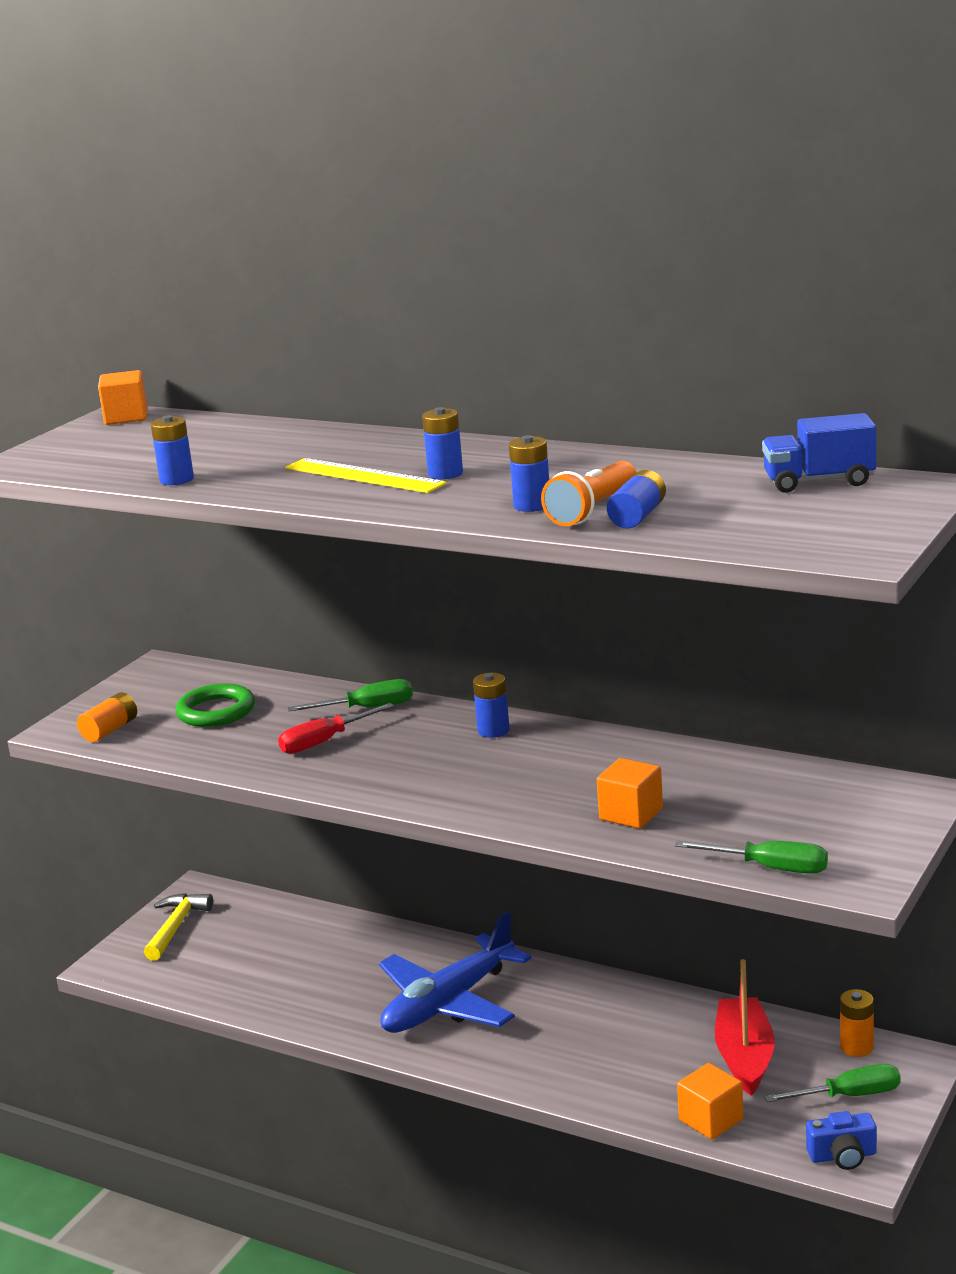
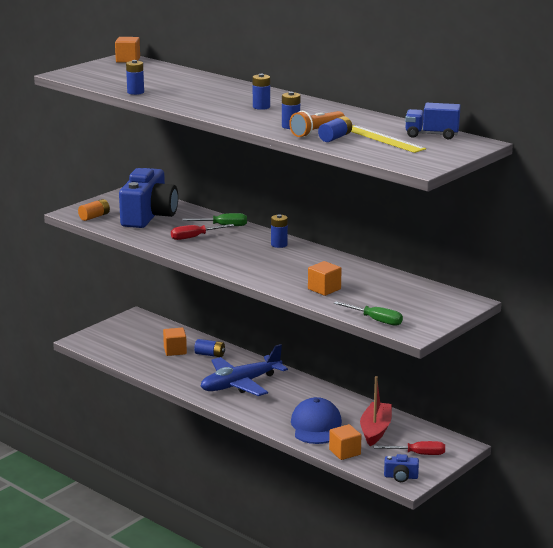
camera: 10 degrees right, 0 degrees up
(176, 926) = (119, 330): yellow hammer -> none
(216, 711) = (149, 216): green ring -> blue camera
(297, 953) = (175, 351): none -> orange cube
(363, 476) = (222, 103): yellow ruler -> yellow ruler (383, 139)
(366, 949) = (210, 354): none -> blue battery
(630, 1070) = (316, 426): none -> blue cap
(849, 1095) = (418, 454): green screwdriver -> red screwdriver
(856, 1047) = (434, 435): orange battery -> none

